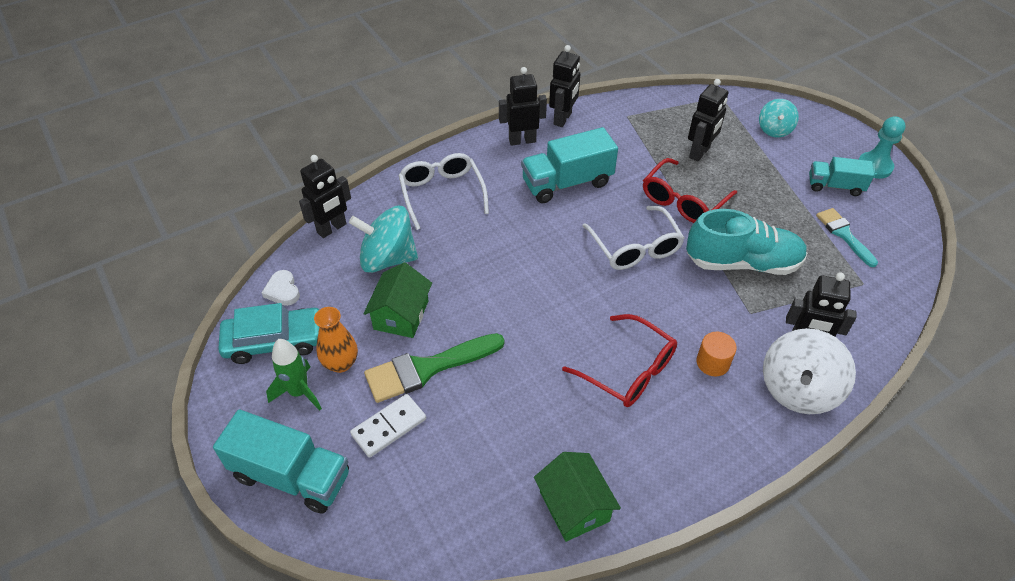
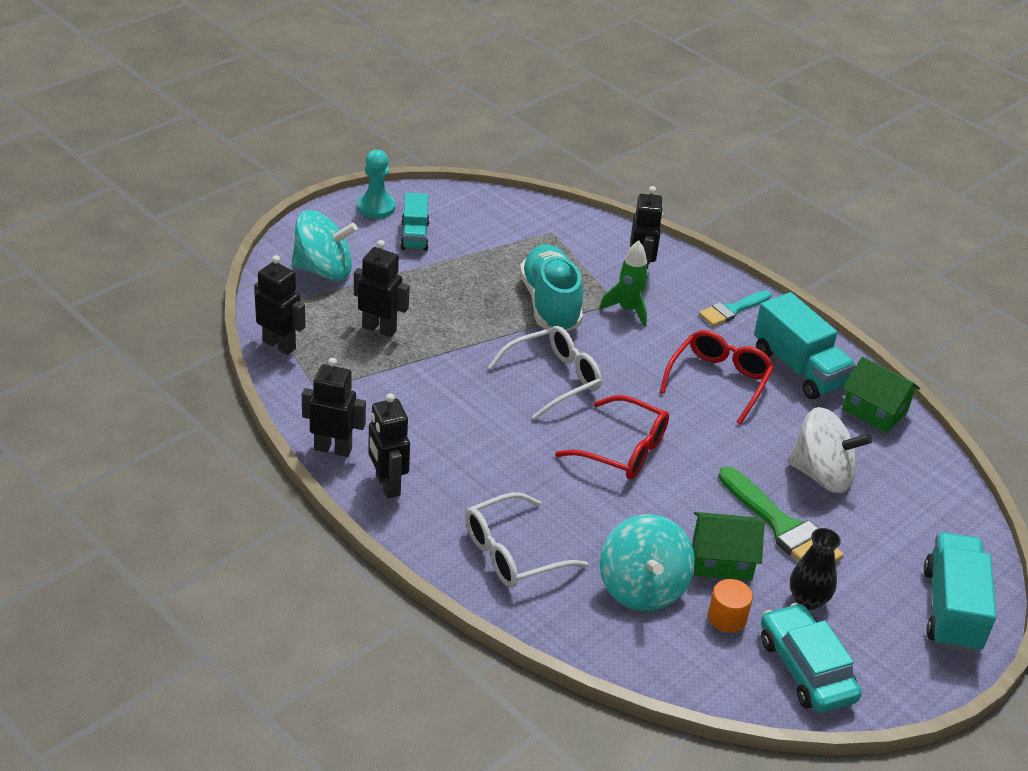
camera: 105 degrees left, 10 degrees down
(283, 290) = (731, 681): white heart -> none
(299, 392) = (859, 628): green rocket -> green rocket (628, 310)
(332, 228) = (610, 656): black robot -> black robot (279, 345)
(341, 363) = (808, 600): orange vase -> black vase
(389, 427) = (863, 545): white domino -> none
(567, 183) = (461, 437): turquoise truck -> turquoise truck (798, 368)
(574, 506) = (875, 410): green house -> green house turned 75 degrees clockwise
(683, 201) = (468, 343): red glasses -> red glasses (623, 450)
(712, 363) = (686, 328): orange cylinder -> orange cylinder (727, 617)
(774, 129) = (324, 270): turquoise spinning top -> turquoise spinning top, size x1.70
(798, 389) = (693, 280): white spinning top -> white spinning top (821, 475)
(844, 234) = (488, 237): turquoise brush -> turquoise brush (732, 310)

